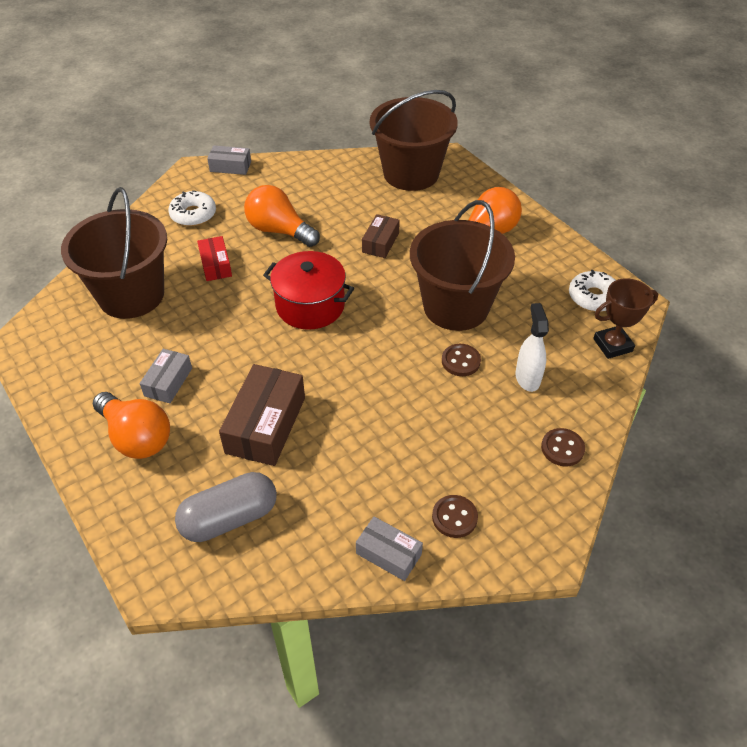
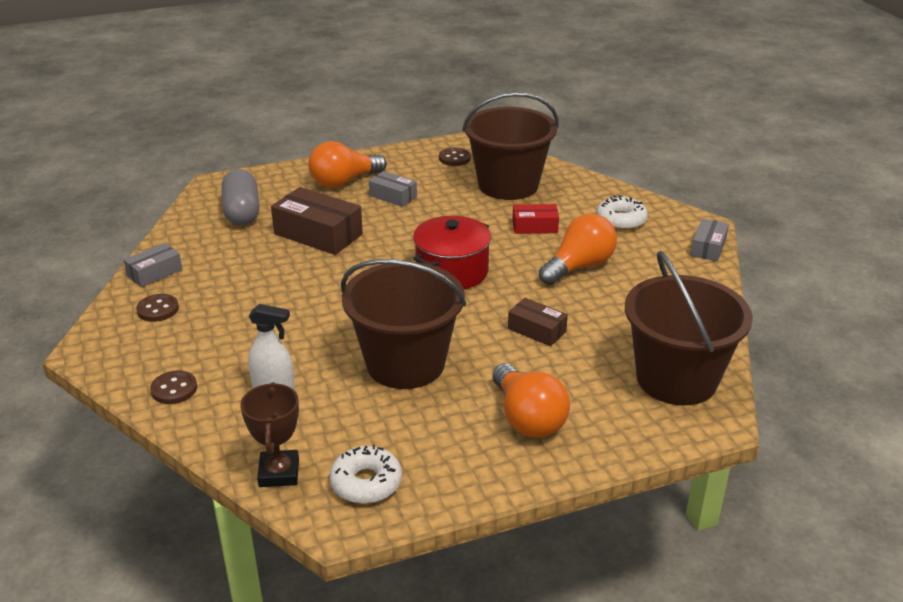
camera: 105 degrees right, 15 degrees down
(460, 361) = (324, 350): brown button -> brown button (454, 158)

